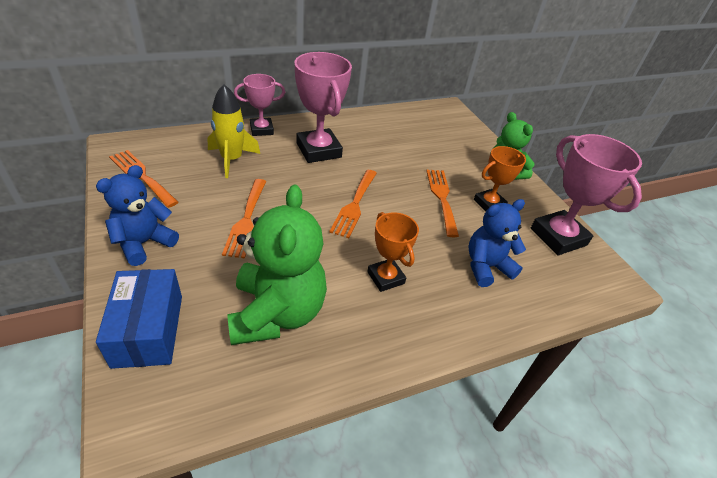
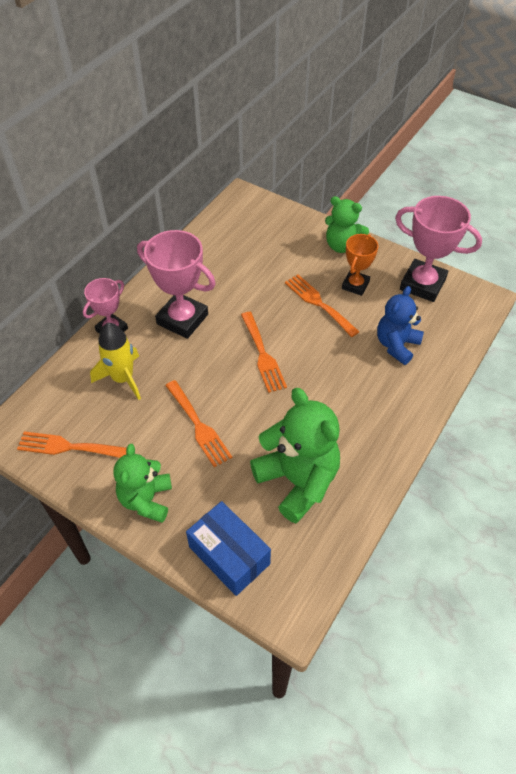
camera: 30 degrees left, 10 degrees up
(144, 243) = (146, 500): blue teddy bear -> green teddy bear
(385, 277) = (340, 402): orange trophy -> none

